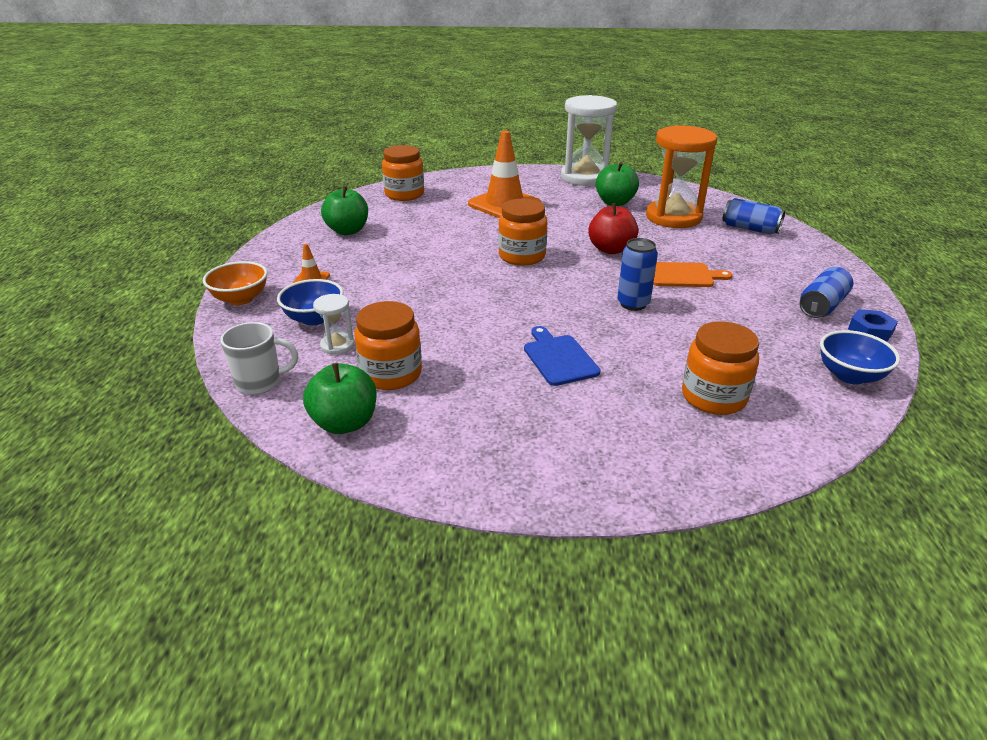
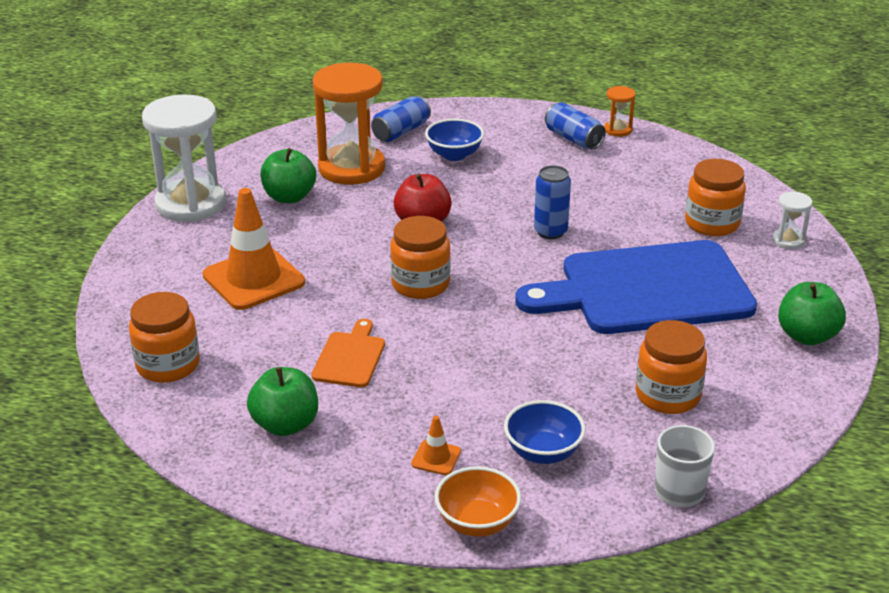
camera: 80 degrees left, 0 degrees up
(337, 345) = (607, 433): white hourglass -> white hourglass (788, 240)
(345, 423) = (750, 427): green apple -> green apple (807, 336)
(559, 358) = (646, 290): blue cutting board -> blue cutting board, size x2.36
(683, 275) = (497, 192): orange cutting board -> orange cutting board (350, 357)
(849, 375) = (684, 158): blue bowl -> blue bowl (454, 155)
(870, 330) = (618, 130): blue nut -> orange hourglass

